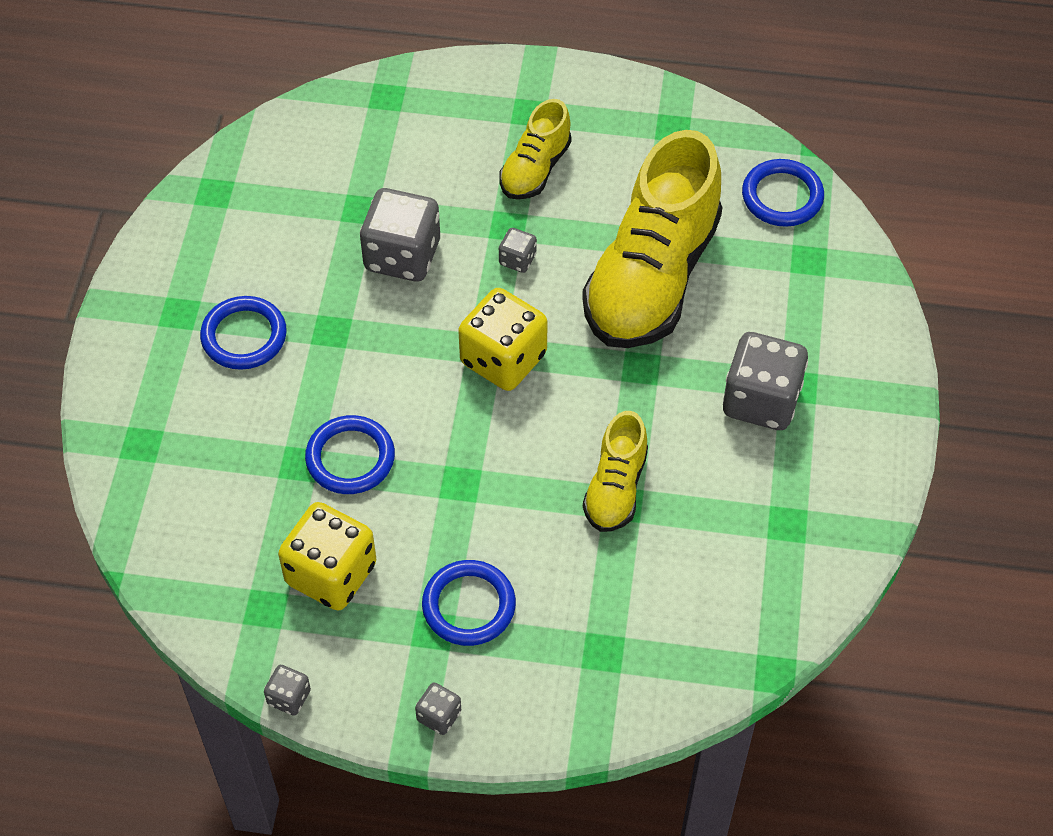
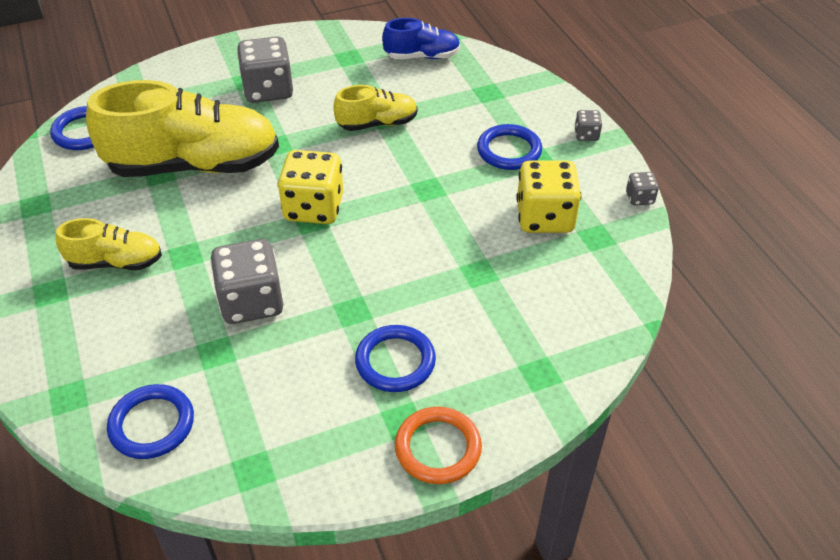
camera: 120 degrees left, 10 degrees down
(131, 324) = (438, 448): none -> orange ring
(350, 458) = (453, 248): blue ring -> blue ring (152, 424)
(517, 259) = (217, 236): grey dice -> none
(736, 614) = (422, 56): none -> blue shoe

